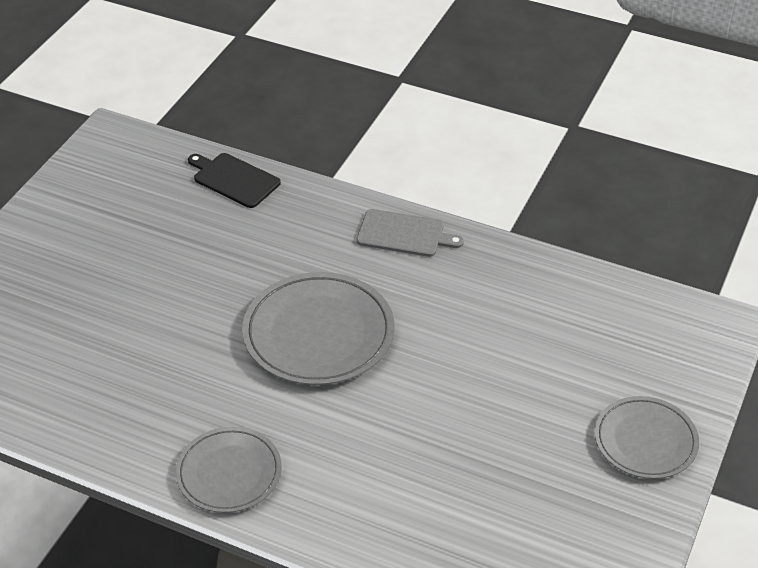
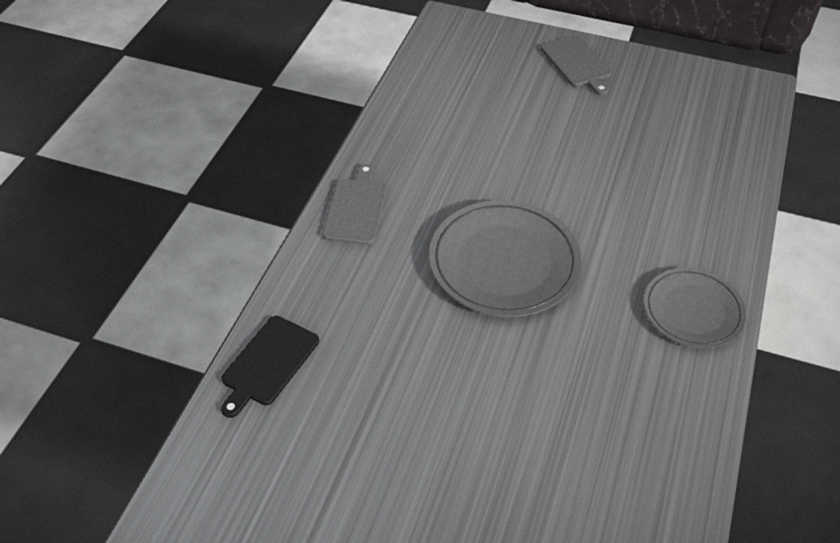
camera: 95 degrees left, 5 degrees up
(645, 441) = (577, 63): grey plate -> grey cutting board

